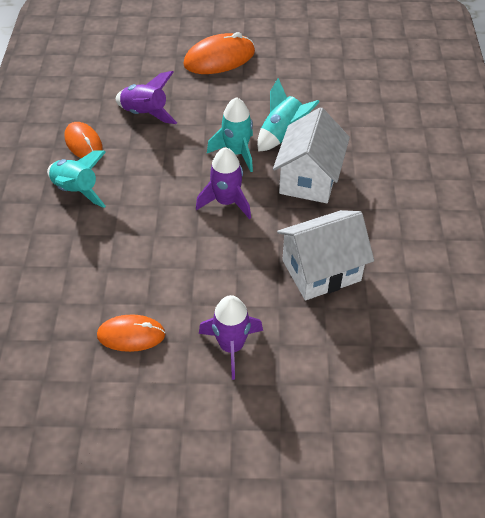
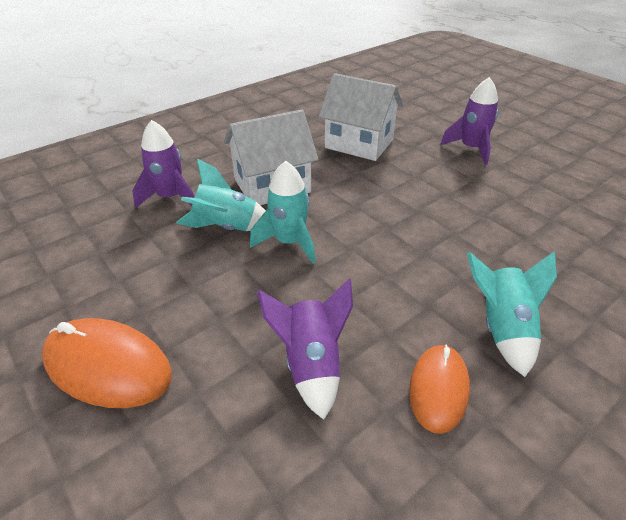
camera: 130 degrees left, 10 degrees down
(131, 335) = (542, 189): orange mouse -> none
(226, 202) = (360, 214): purple rocket -> purple rocket (170, 197)

